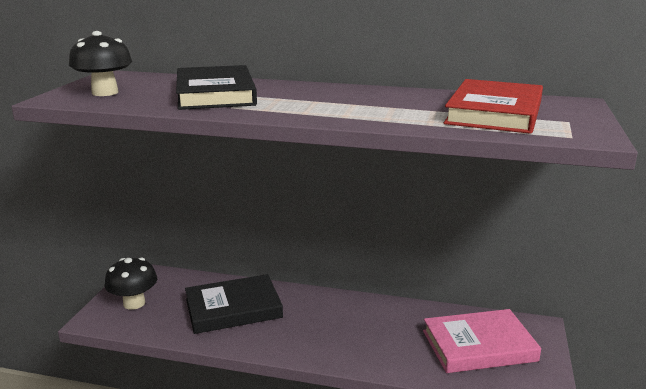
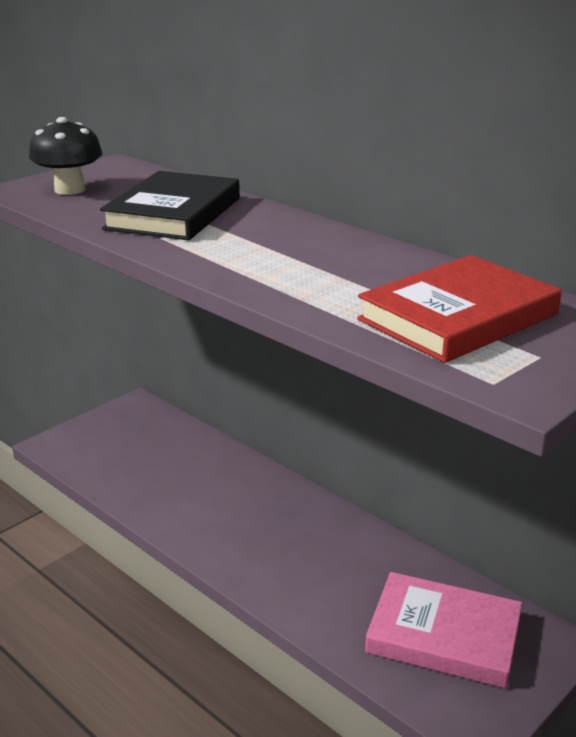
camera: 30 degrees right, 5 degrees up
(134, 303) = (103, 438): black mushroom -> none
(233, 308) = (195, 479): black book -> none

